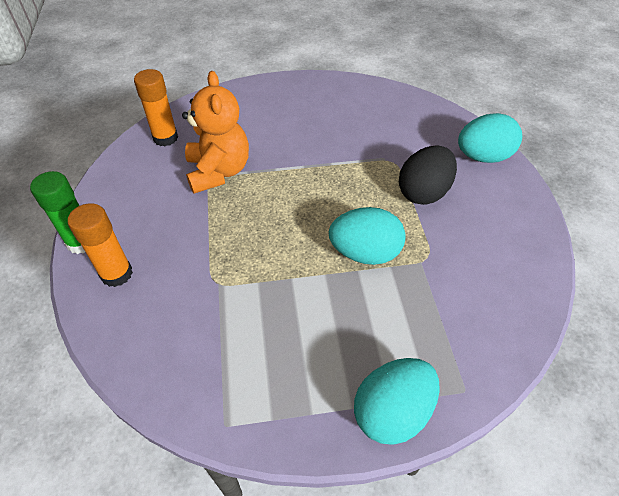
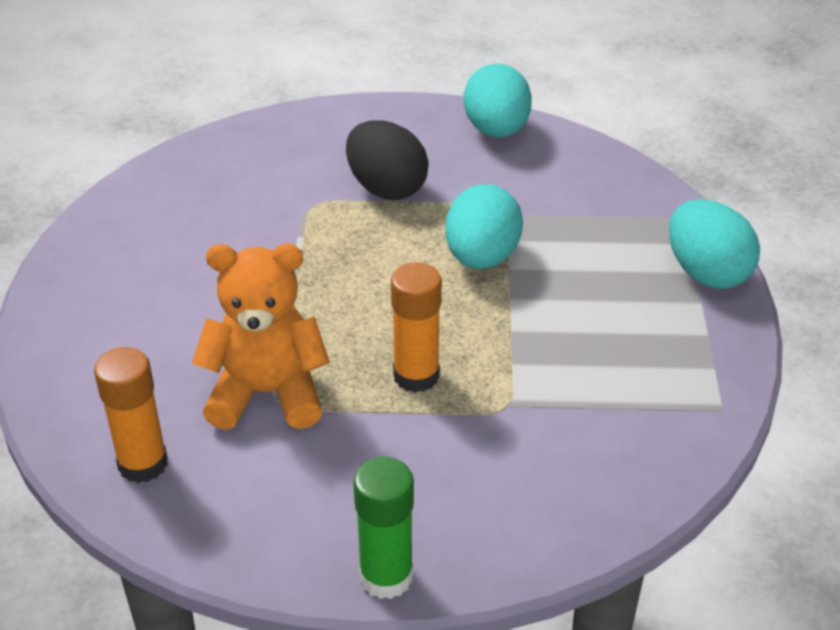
camera: 80 degrees left, 10 degrees down
(116, 274) = (467, 524): orange glue stick -> orange glue stick (416, 376)
(483, 157) = (335, 125): turquoise egg -> turquoise egg (496, 130)

